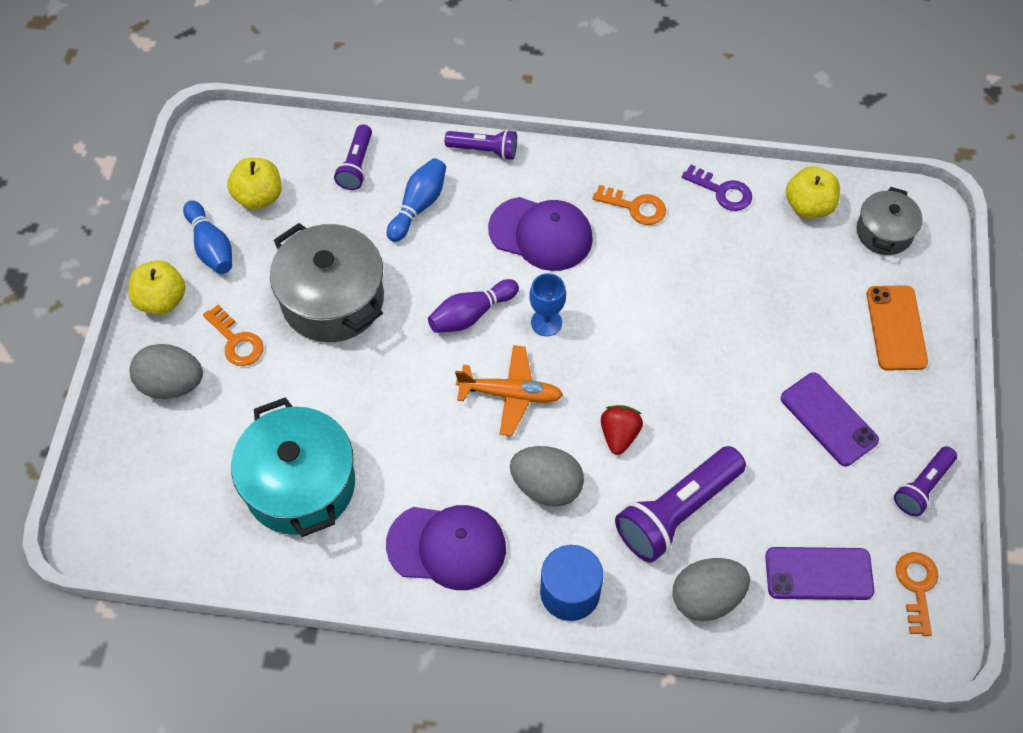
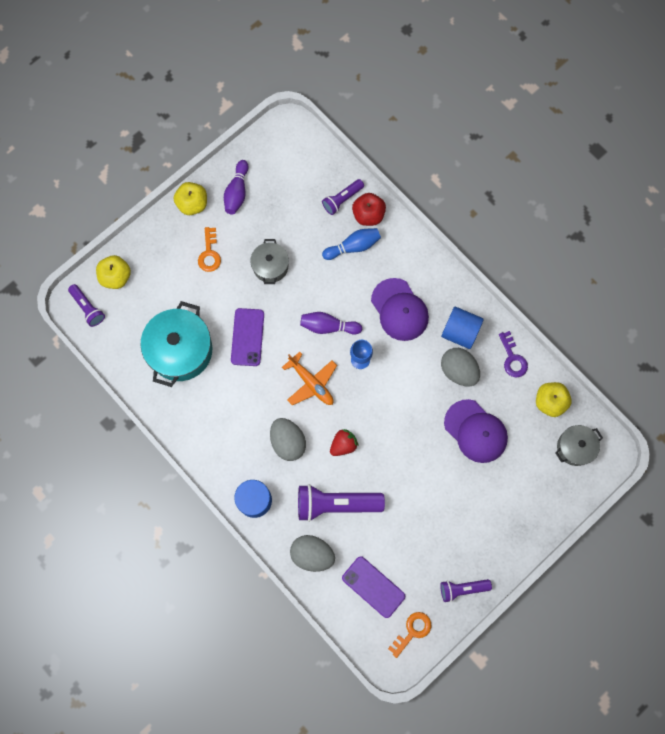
camera: 40 degrees right, 15 degrees up
(171, 384) = (164, 253): grey egg -> grey egg (458, 371)
(211, 247) = (237, 192): blue bowling pin -> purple bowling pin
(258, 197) = (281, 181): yellow apple -> yellow apple (116, 277)
(332, 299) = (270, 266): grey pot -> grey pot, size x0.57
(405, 160) = (368, 215): none -> red apple
(447, 546) = (219, 434): purple cap -> purple cap (475, 431)
(484, 150) = (412, 240): purple flashlight -> purple flashlight (88, 308)
(635, 207) = (460, 332): orange key -> blue cylinder
(828, 419) = (450, 519): purple phone -> purple phone (247, 337)
(896, 328) = (529, 502): orange phone -> none

